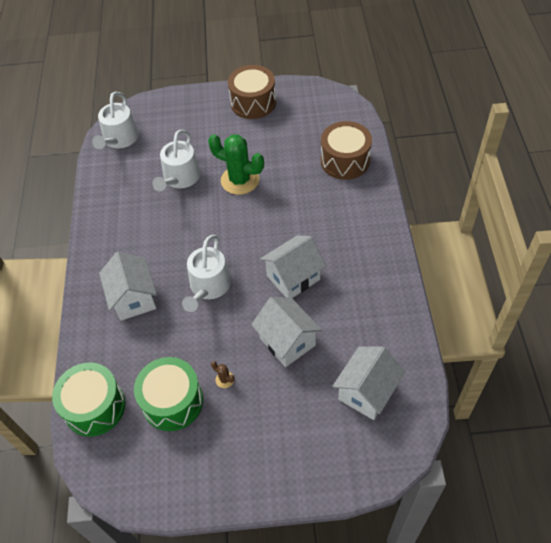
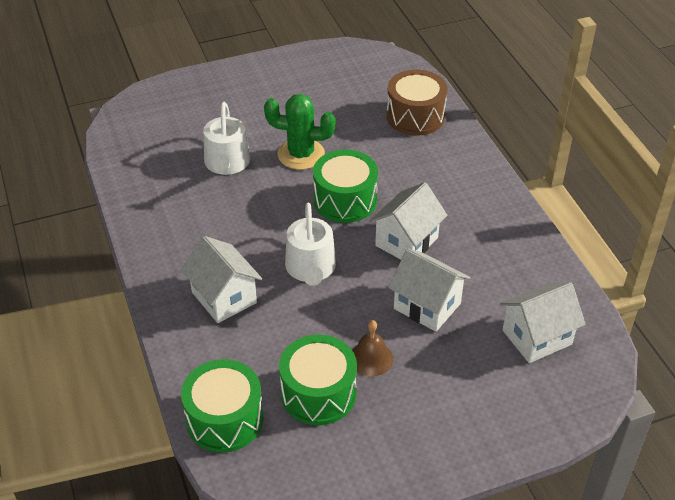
camera: 20 degrees left, 10 degrees down
(119, 139) = (131, 134): white watering can -> none
(224, 379) = (371, 358): brown cactus -> brown bell
(253, 102) = (282, 73): brown drum -> none
(259, 229) = (345, 200): none -> green drum
(367, 392) = (537, 337): white house -> white house turned 45 degrees clockwise

